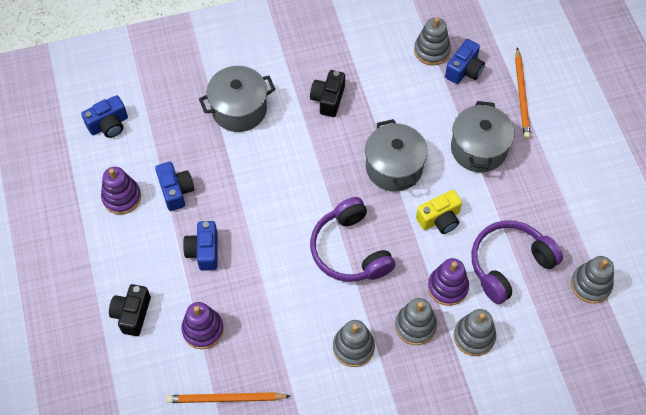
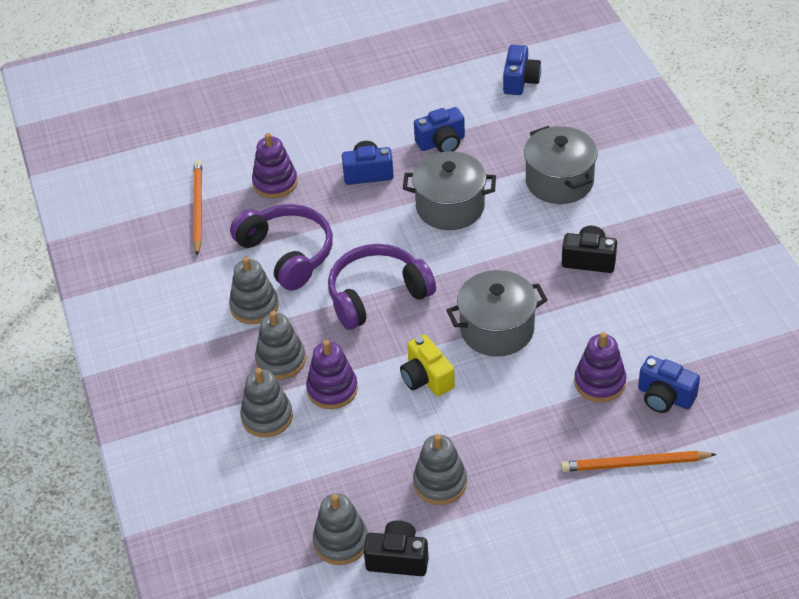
camera: 90 degrees right, 15 degrees down
(109, 125) = (520, 81): blue camera -> blue camera turned 135 degrees counterclockwise
(122, 197) = (429, 103): purple stacking toy -> purple stacking toy (599, 382)
(132, 314) = (292, 129): black camera -> black camera (398, 559)
(431, 51) = (690, 360): grey stacking toy -> grey stacking toy (440, 483)
(478, 149) = (537, 416): grey pot -> grey pot (450, 207)
(509, 264) = (366, 451): purple headphones -> purple headphones (287, 253)

